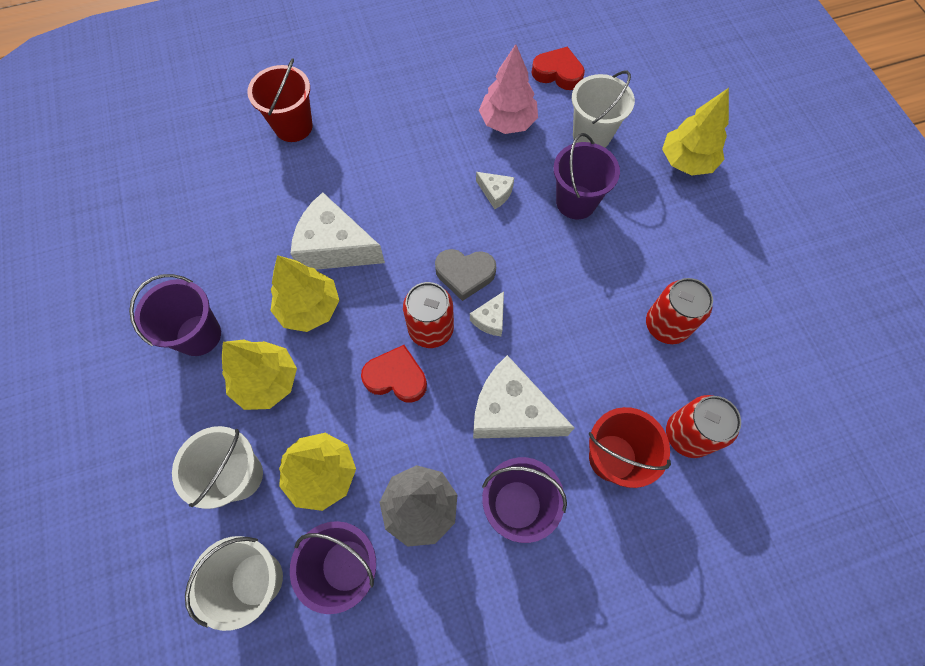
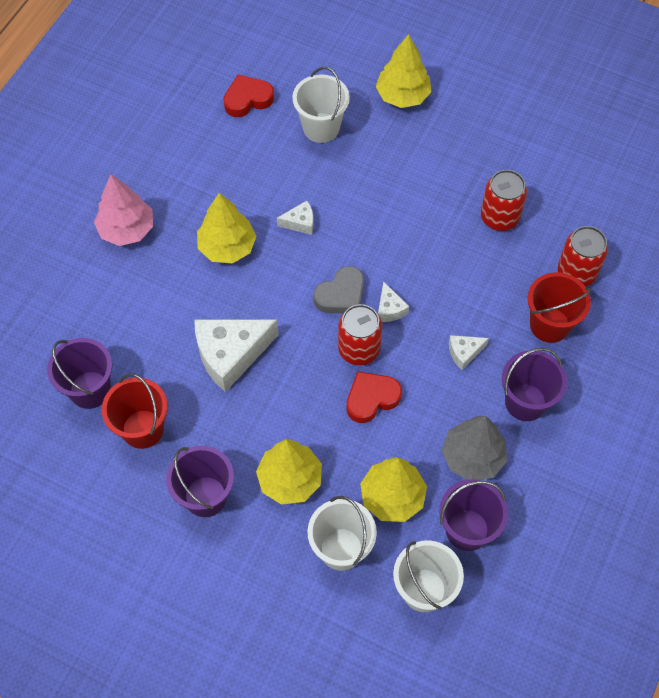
camera: 45 degrees left, 5 degrees down
(293, 126) = (93, 299): red bucket -> red bucket (143, 429)
(309, 308) = (262, 409): yellow tree -> yellow tree (227, 247)
(507, 122) = (252, 165): pink tree -> pink tree (127, 229)
(511, 411) = (464, 353): white cheese -> white cheese, size x0.47
(576, 202) = (360, 184): purple bucket -> purple bucket (90, 390)

